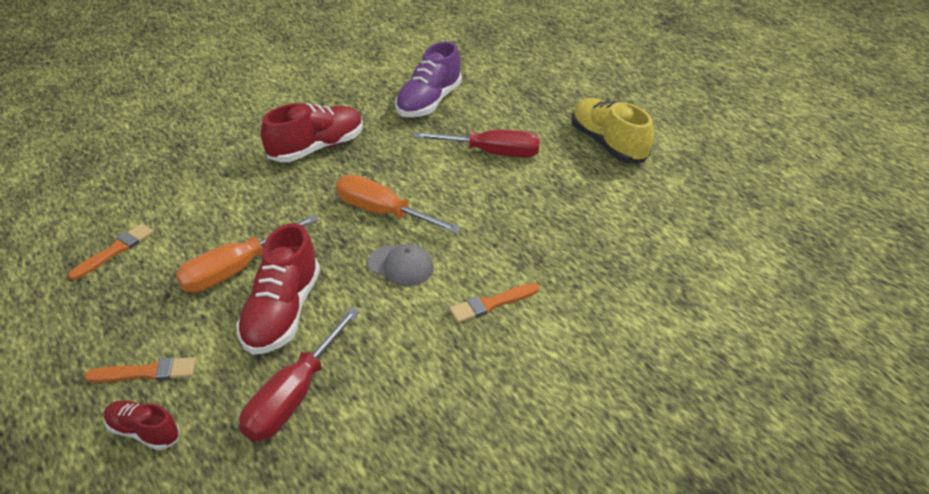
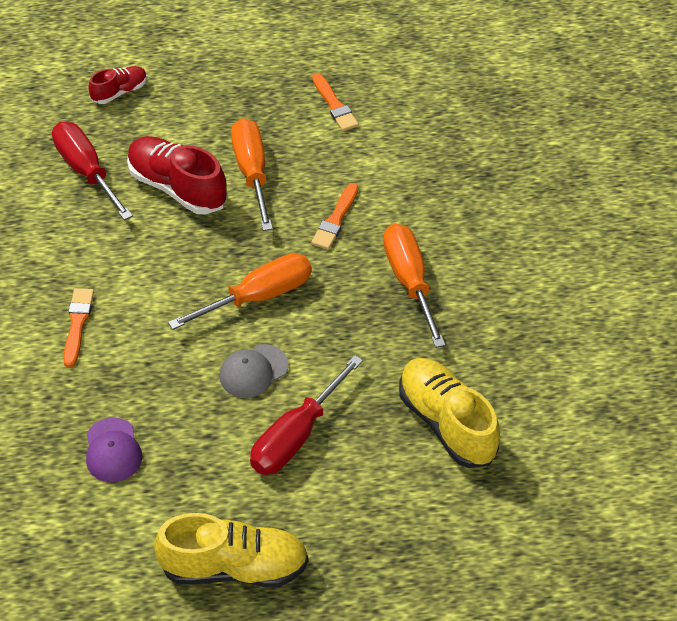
camera: 120 degrees right, 10 degrees up
(147, 372) = (174, 101): orange brush -> orange brush (335, 219)
(317, 148) = (409, 282): red shoe -> orange screwdriver
(401, 265) = (173, 281): grey cap -> grey cap (253, 371)
(429, 102) = (446, 423): purple shoe -> yellow shoe
(584, 228) = (113, 450): none -> purple cap

